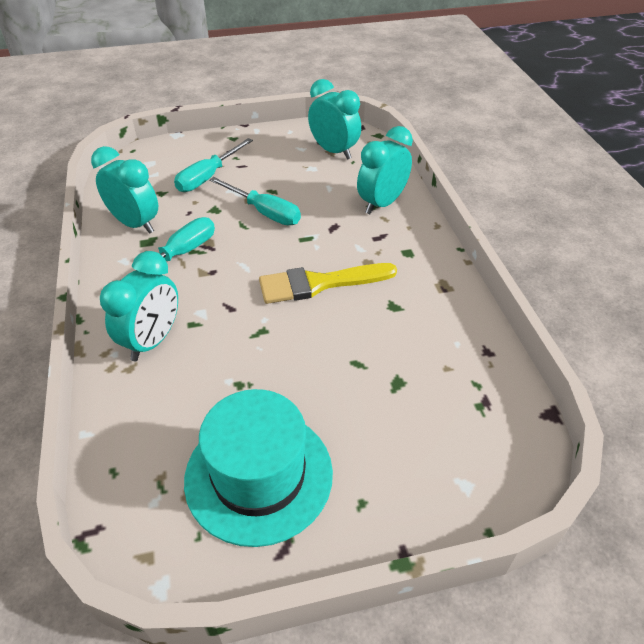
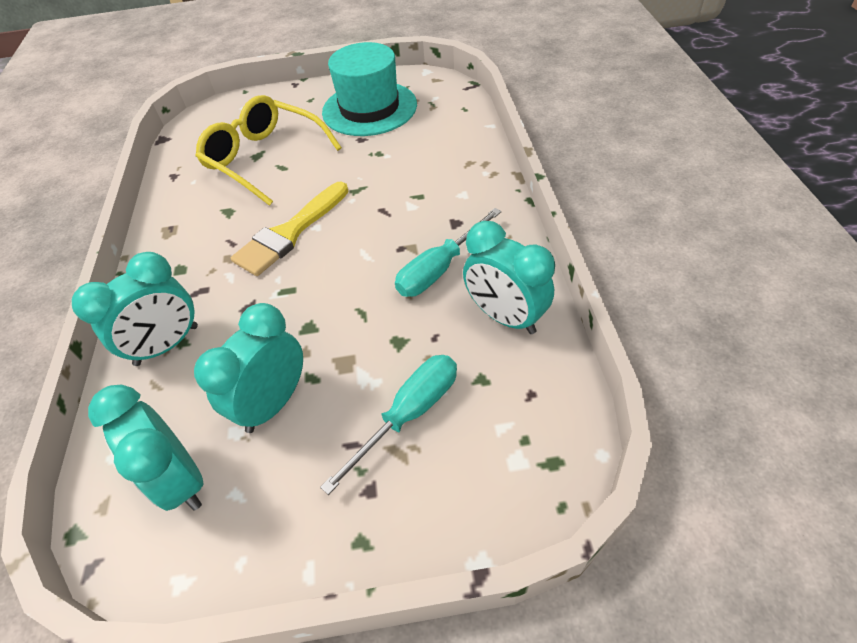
camera: 170 degrees left, 5 degrees up
(152, 341) = (453, 182): turquoise clock -> turquoise clock (273, 403)
(264, 212) = (329, 333): turquoise screwdriver -> none
(319, 284) = (290, 233): yellow brush -> yellow brush turned 135 degrees clockwise
(384, 376) = (265, 158): none -> yellow glasses

